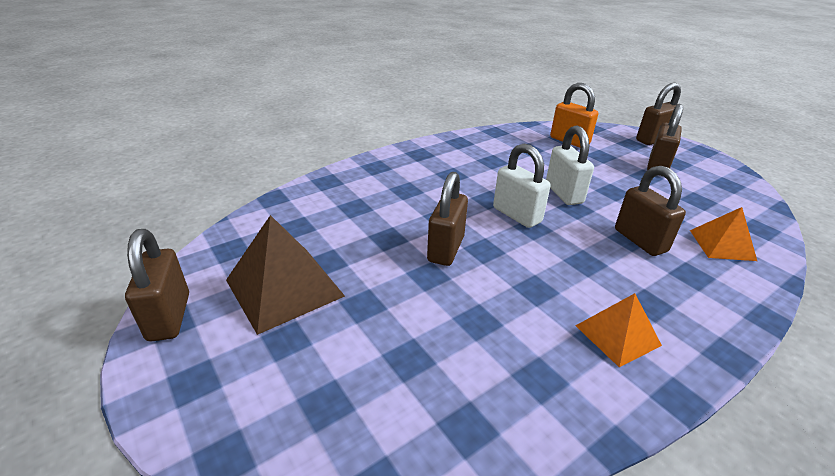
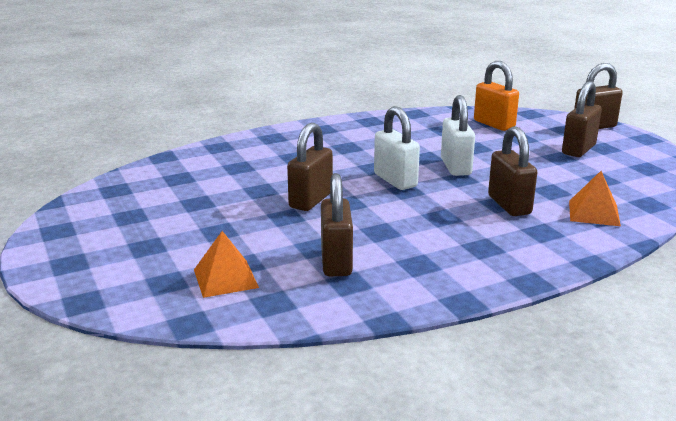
camera: 10 degrees right, 10 degrees down
(169, 317) = (56, 227): brown padlock -> brown padlock (336, 262)
(284, 288) = (155, 216): brown pyramid -> none
(617, 335) = (436, 263): orange pyramid -> orange pyramid (225, 278)

